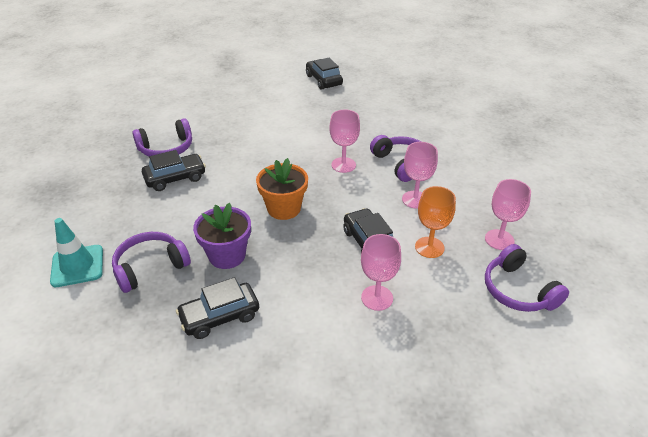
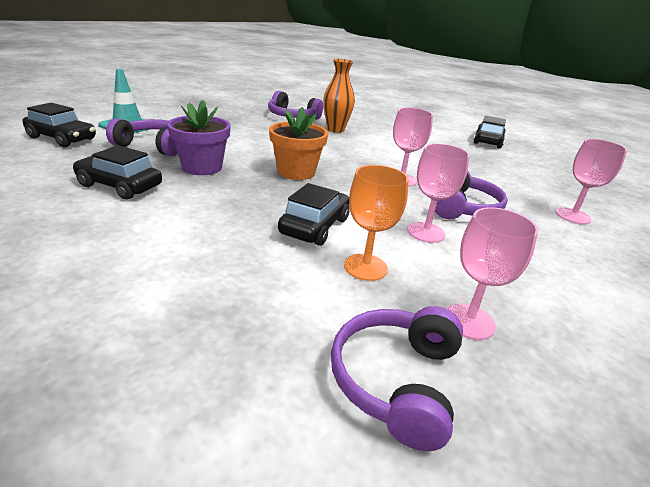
camera: 45 degrees right, 10 degrees down
(175, 178) = (265, 127): black car -> black car (62, 138)
(223, 141) = (335, 129): none -> orange vase
(377, 298) = (234, 258): pink goblet -> pink goblet (573, 216)

